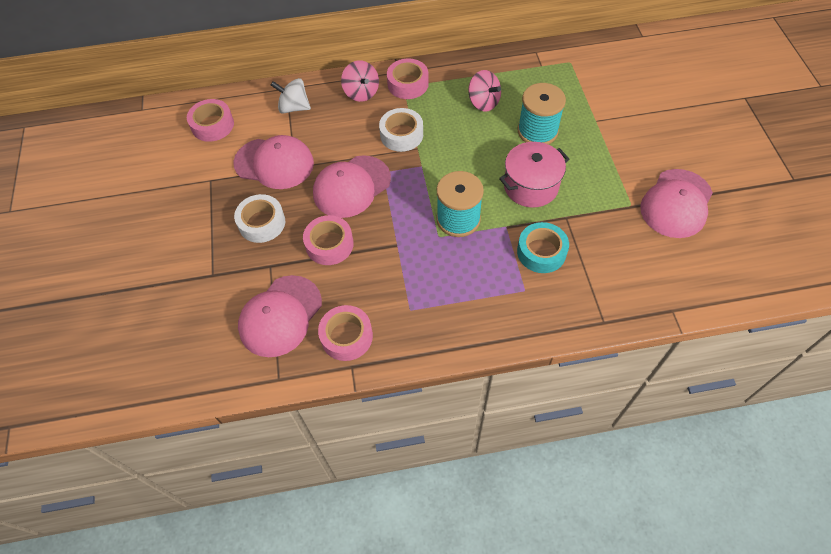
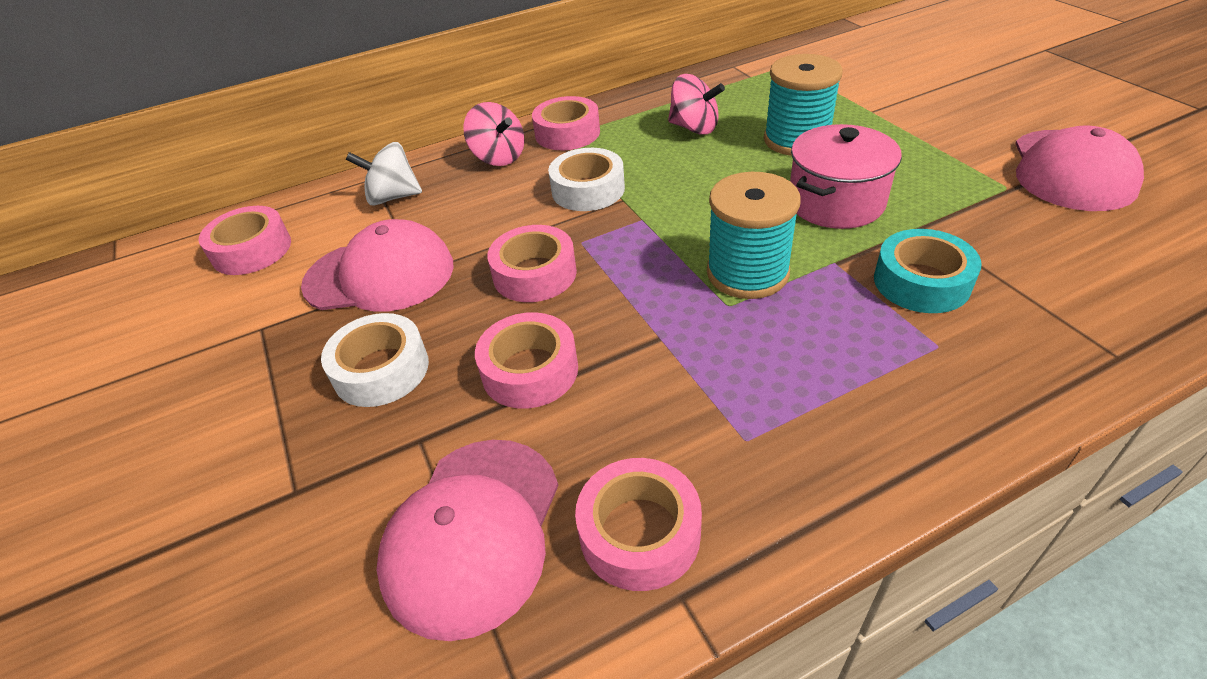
camera: 15 degrees left, 15 degrees down
(351, 186) = (534, 274): pink cap -> pink tape

